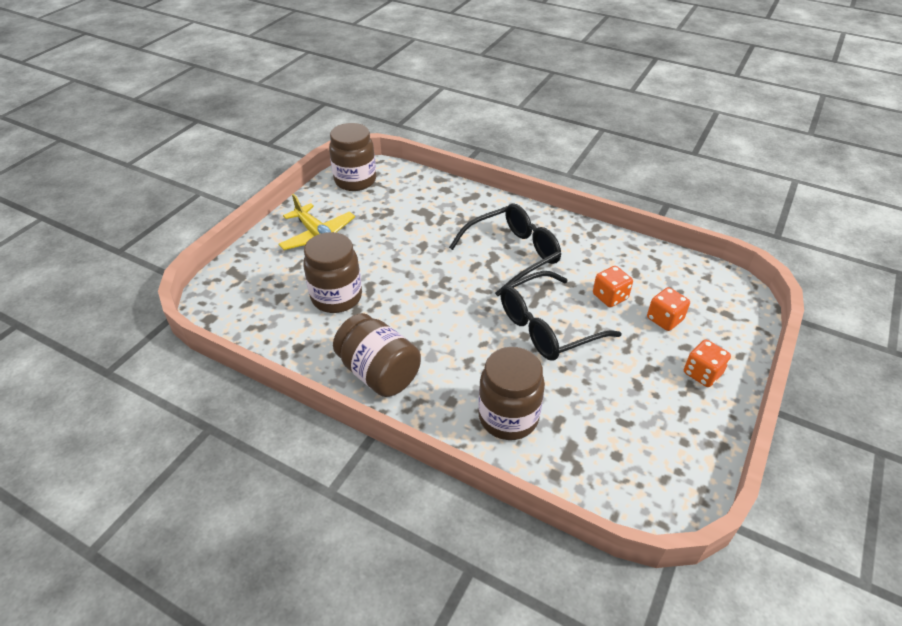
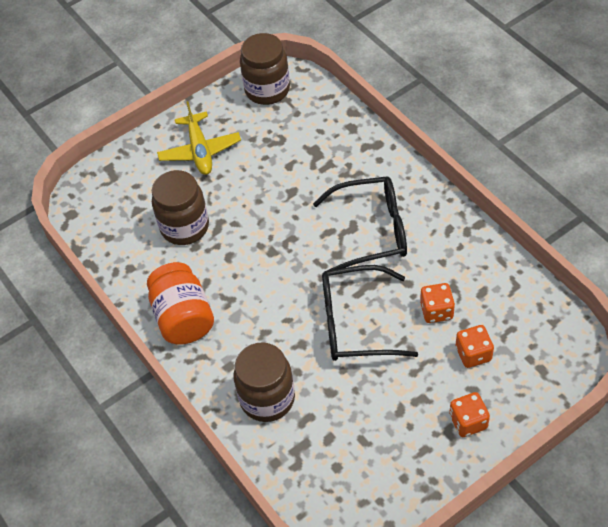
camera: 30 degrees right, 10 degrees up
(379, 373) = (183, 317): brown jar -> orange jar

